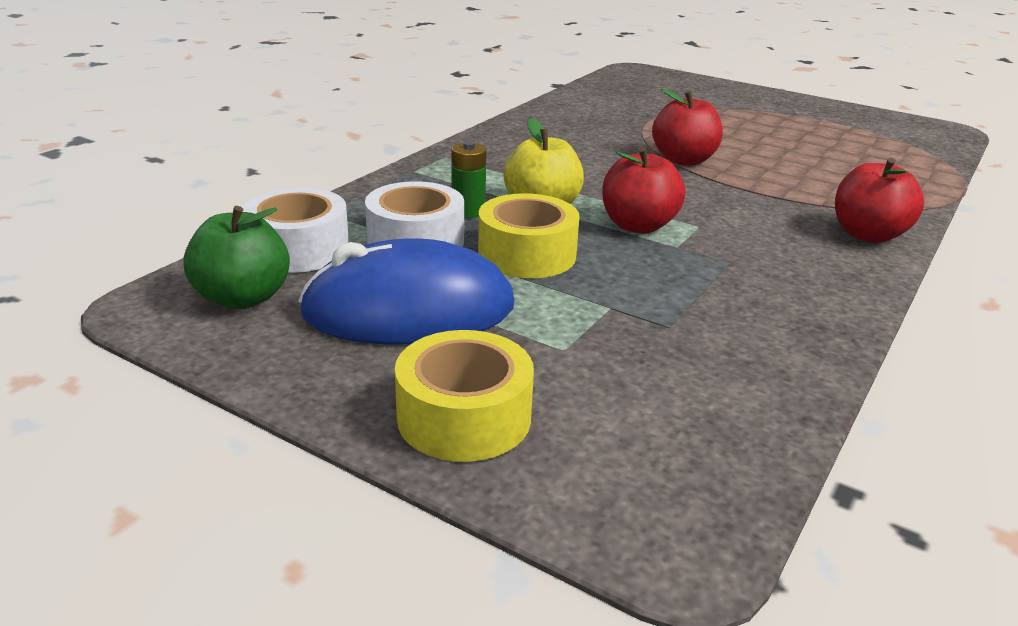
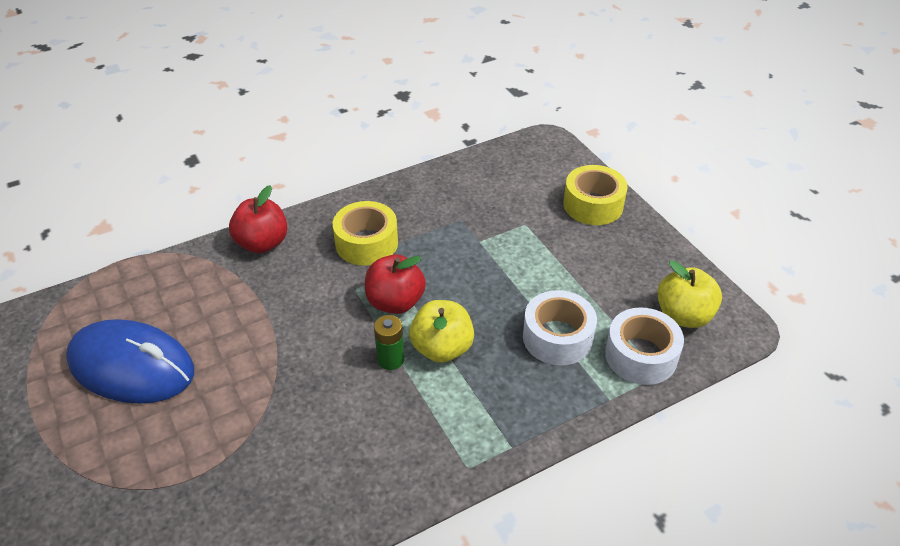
camera: 150 degrees left, 15 degrees up
(243, 298) = (683, 315): green apple -> yellow apple
(409, 310) = (590, 274): blue mouse -> blue mouse (132, 366)
(468, 211) = (501, 362): green battery -> green battery (390, 359)
(527, 254) = (493, 298): yellow tape -> yellow tape (366, 243)
(684, 160) = (262, 378): red apple -> none

